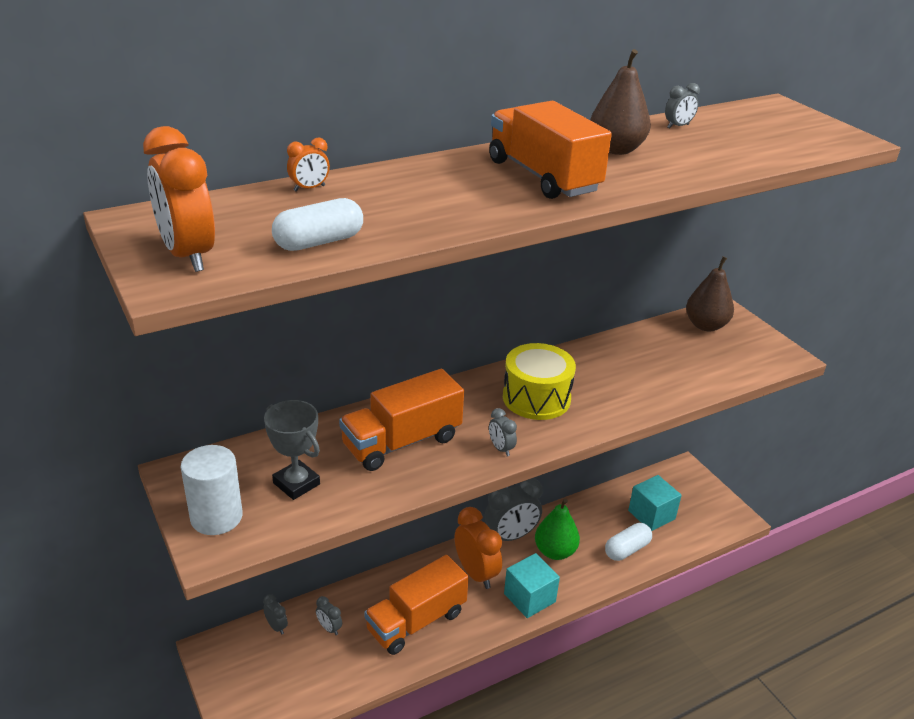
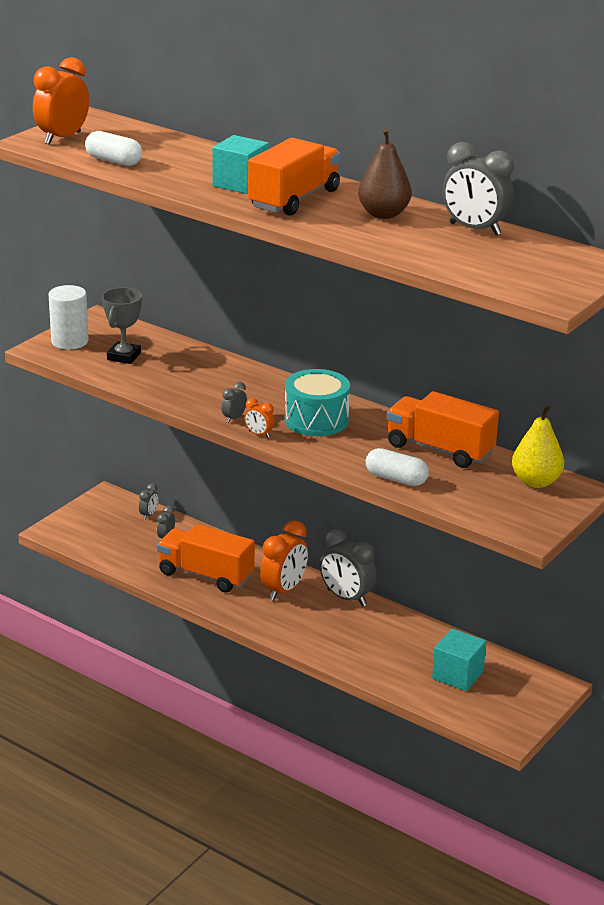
camera: 65 degrees right, 5 degrees down
(309, 188) = (184, 144): orange clock -> orange clock (259, 434)
(402, 442) = (204, 380): orange truck -> orange truck (439, 449)
(529, 598) = (280, 625): turquoise cube -> turquoise cube (240, 183)
(536, 398) = (316, 420): yellow drum -> turquoise drum
(555, 551) = (349, 626): green pear -> none
(627, 549) = (391, 668): white capsule -> white capsule (396, 479)
(678, 126) = (474, 229): grey clock -> grey clock, size x2.09
(705, 325) = (536, 482): brown pear -> yellow pear

